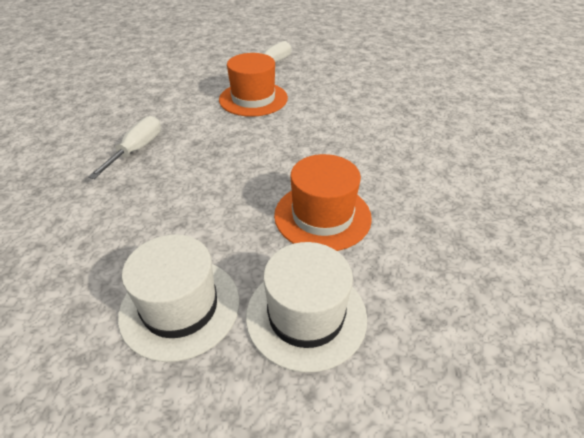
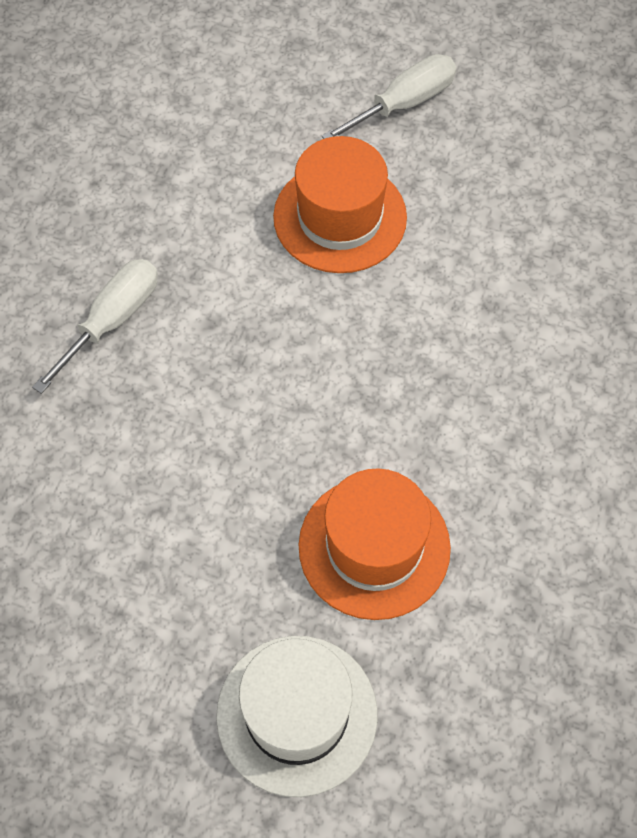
camera: 15 degrees right, 20 degrees up
(180, 307) = (138, 658): white hat -> none

